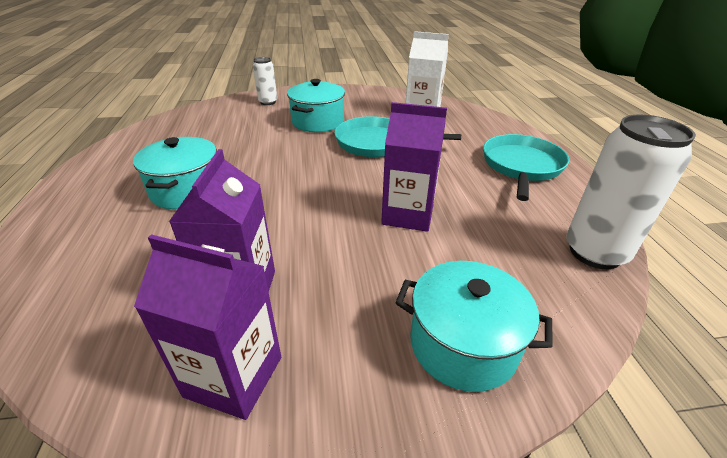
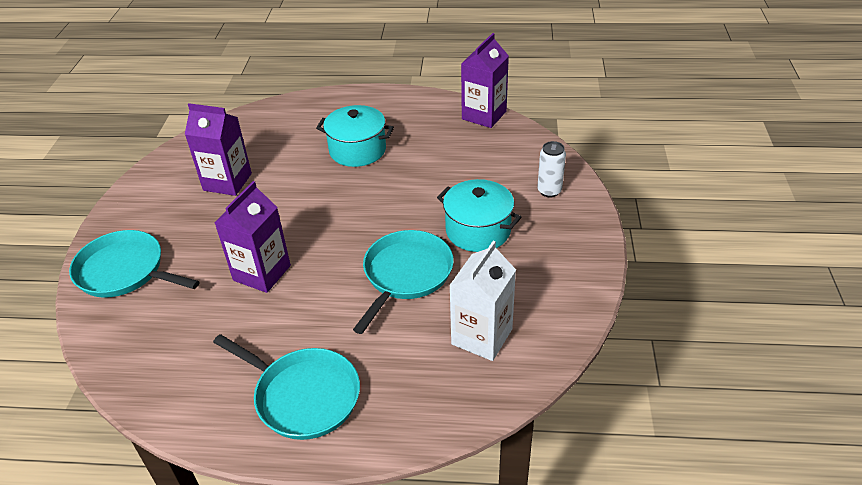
camera: 105 degrees right, 5 degrees up
(234, 376) = (167, 182): purple carton -> purple carton (484, 115)
(463, 344) = (124, 271): turquoise pot -> turquoise pan
(595, 252) = (145, 386): white can -> none

